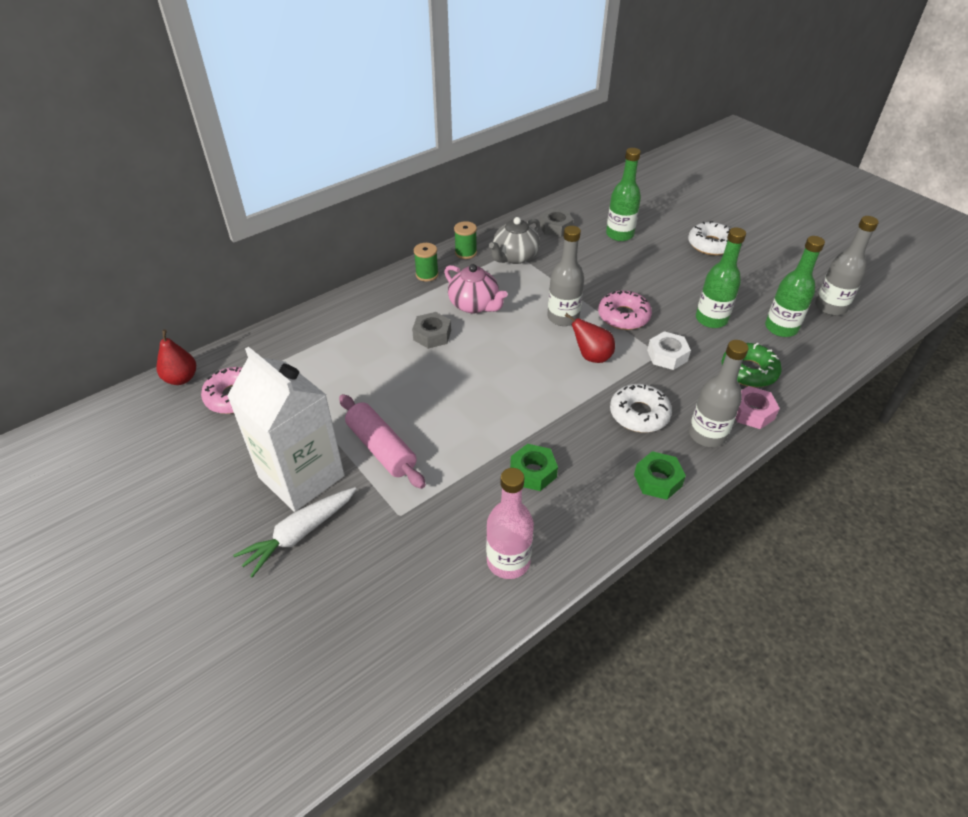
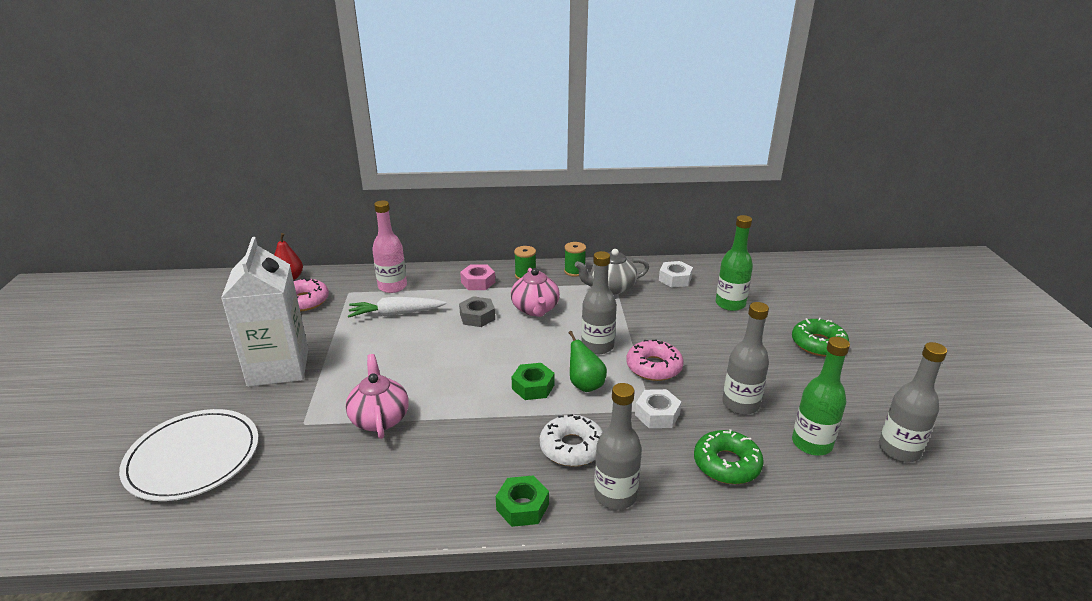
camera: 35 degrees right, 15 degrees down
(299, 534) = (232, 402): white carrot -> white carrot (396, 314)
(334, 605) = (193, 457): none -> white plate
(381, 448) = (347, 375): pink rolling pin -> none
(463, 472) = (379, 418): none -> pink teapot
(508, 561) = (331, 497): pink bottle -> pink bottle (392, 286)
(533, 472) = (429, 445): green nut -> green nut (533, 387)
(555, 227) = (675, 279): grey nut -> white nut
(591, 356) = (585, 385): red pear -> green pear
(710, 245) = (818, 344): white donut -> green donut
(711, 319) = (740, 404): green bottle -> grey bottle
(752, 412) = (685, 500): pink nut -> pink nut (478, 282)

